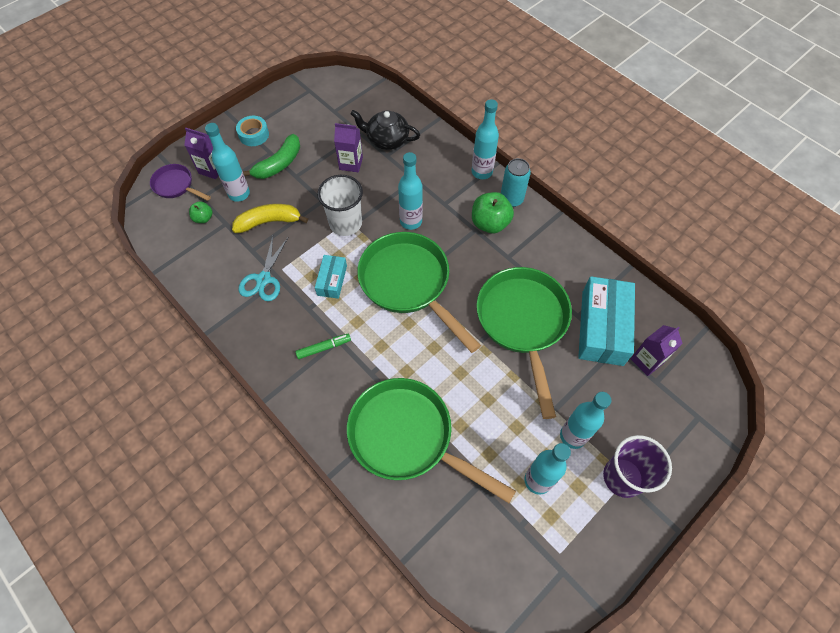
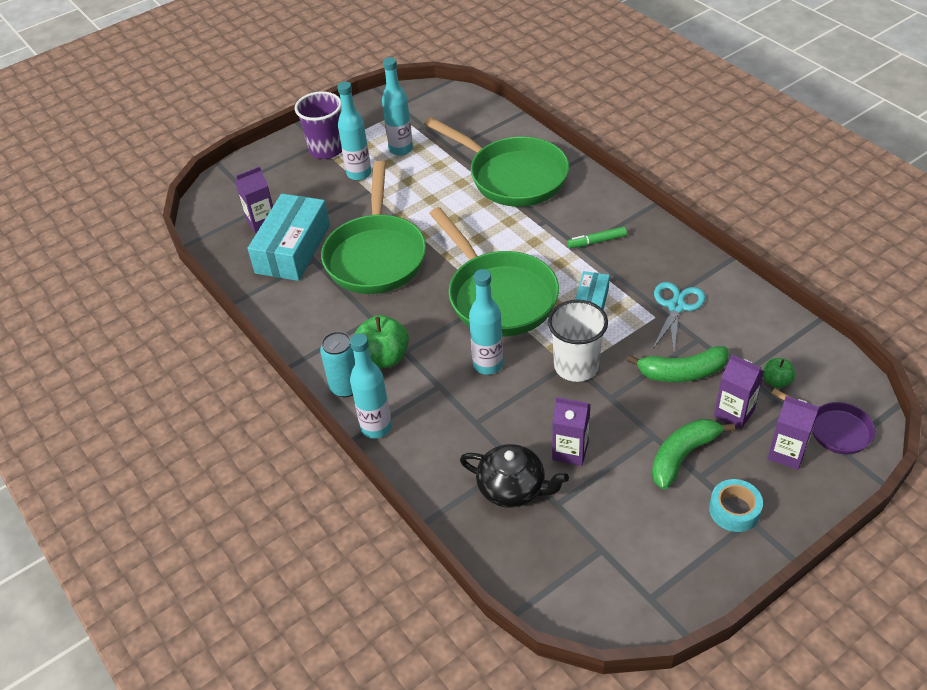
camera: 170 degrees left, 15 degrees down
(239, 194) = (734, 413): turquoise bottle -> purple carton
(269, 222) = (682, 372): yellow banana -> green banana

